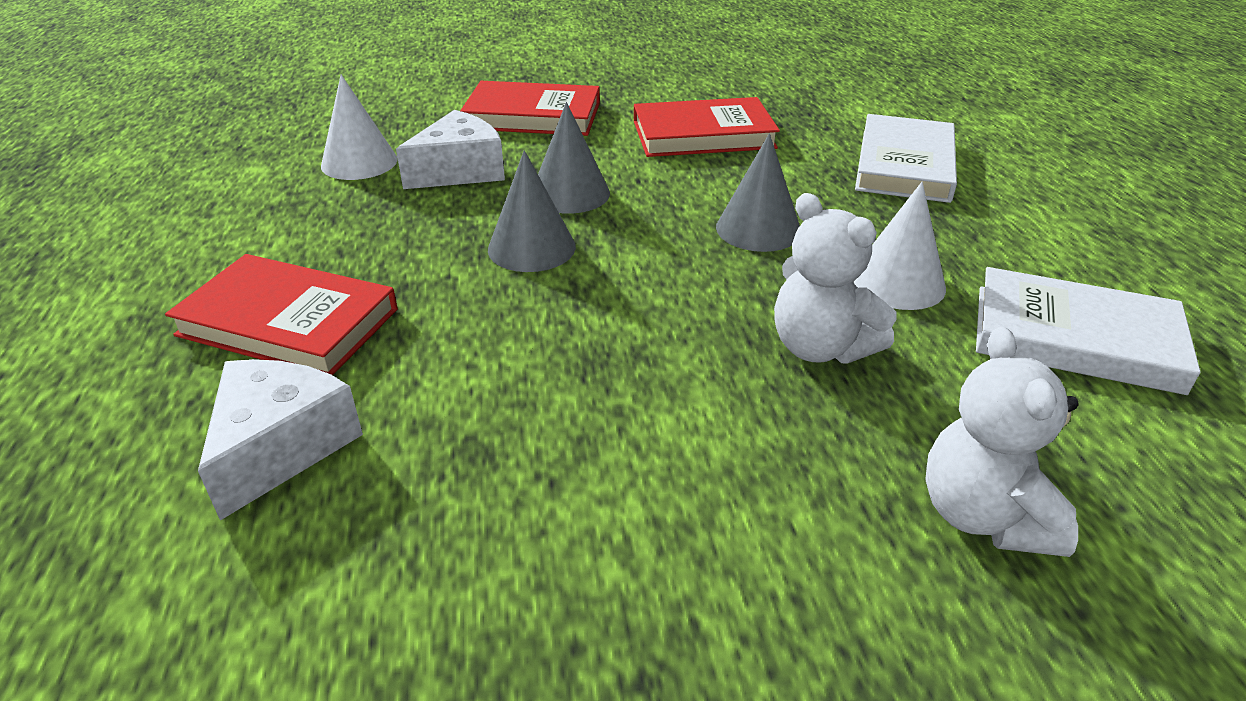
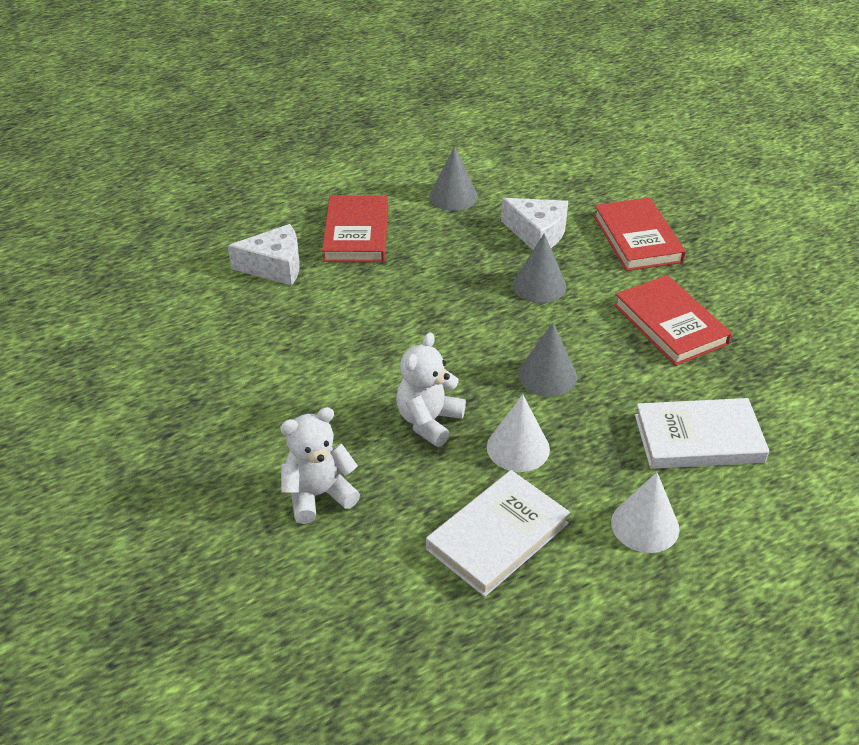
camera: 70 degrees right, 5 degrees up
(359, 162) = (521, 194): white cone -> white cone (645, 525)
(531, 248) = (467, 288): grey cone -> grey cone (453, 196)
(1075, 338) = (497, 536): white book -> white book turned 45 degrees clockwise

